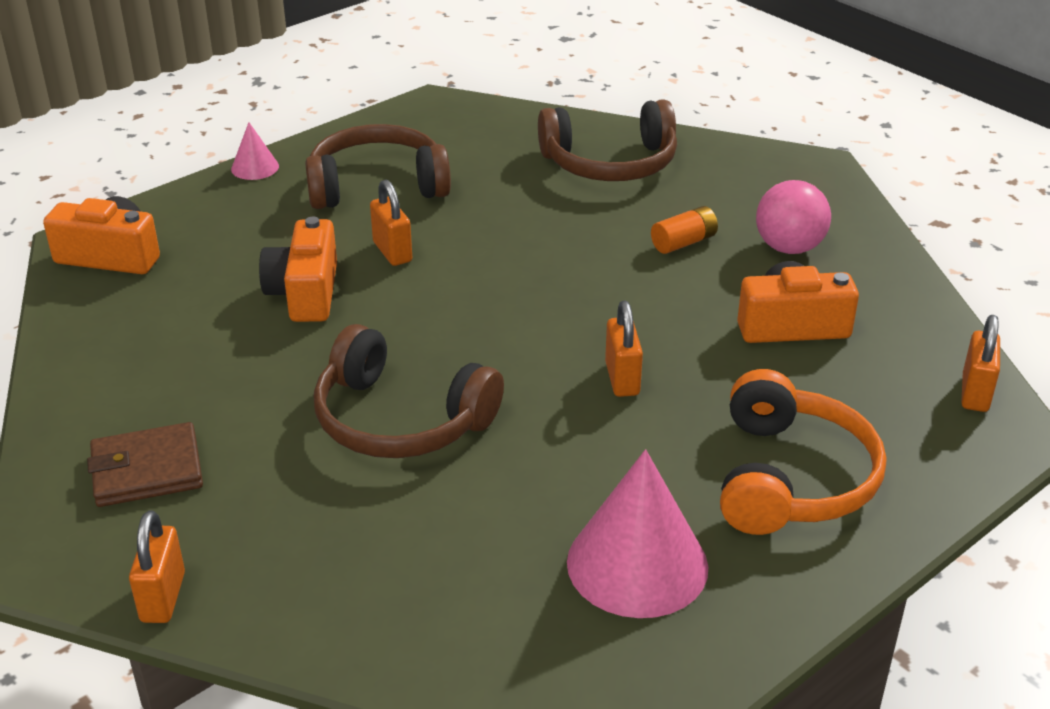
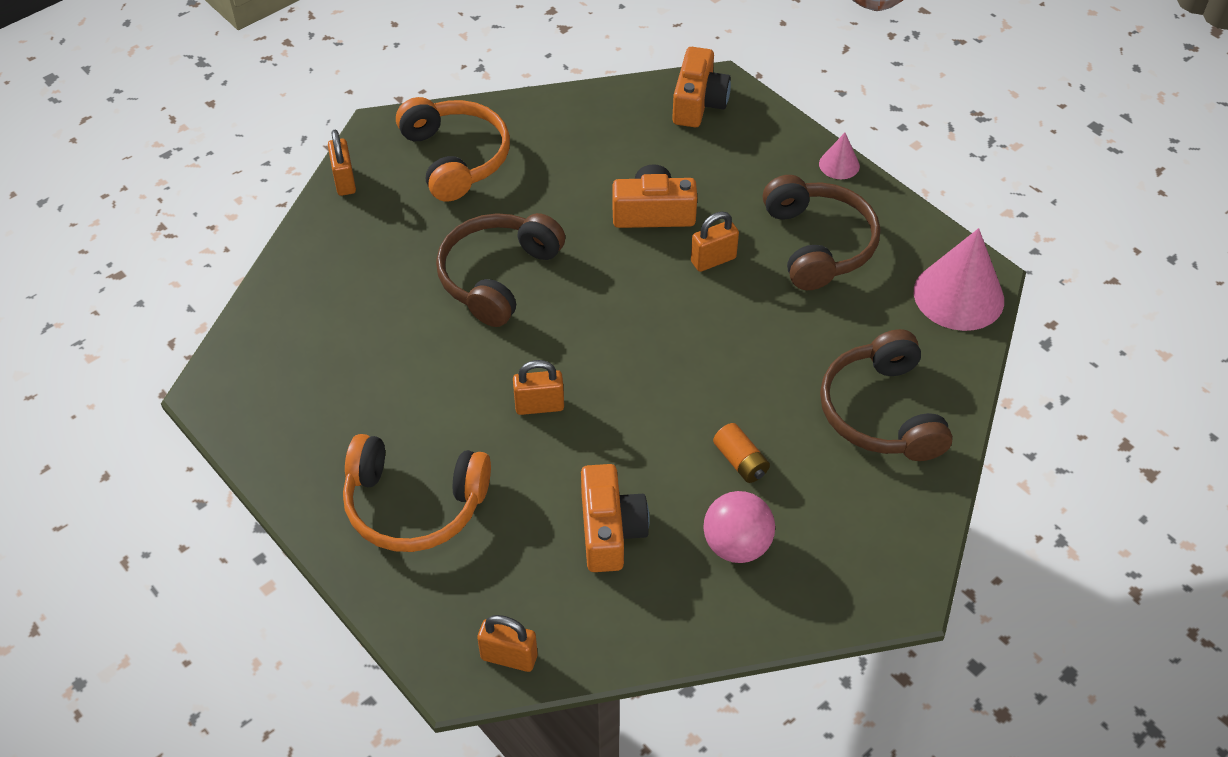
camera: 90 degrees right, 15 degrees up
(147, 470) = (456, 158): brown wallet -> orange headphones
(163, 597) = (344, 181): orange padlock -> orange padlock turned 75 degrees clockwise
(637, 564) = (338, 405): pink cone -> pink cone (958, 295)

